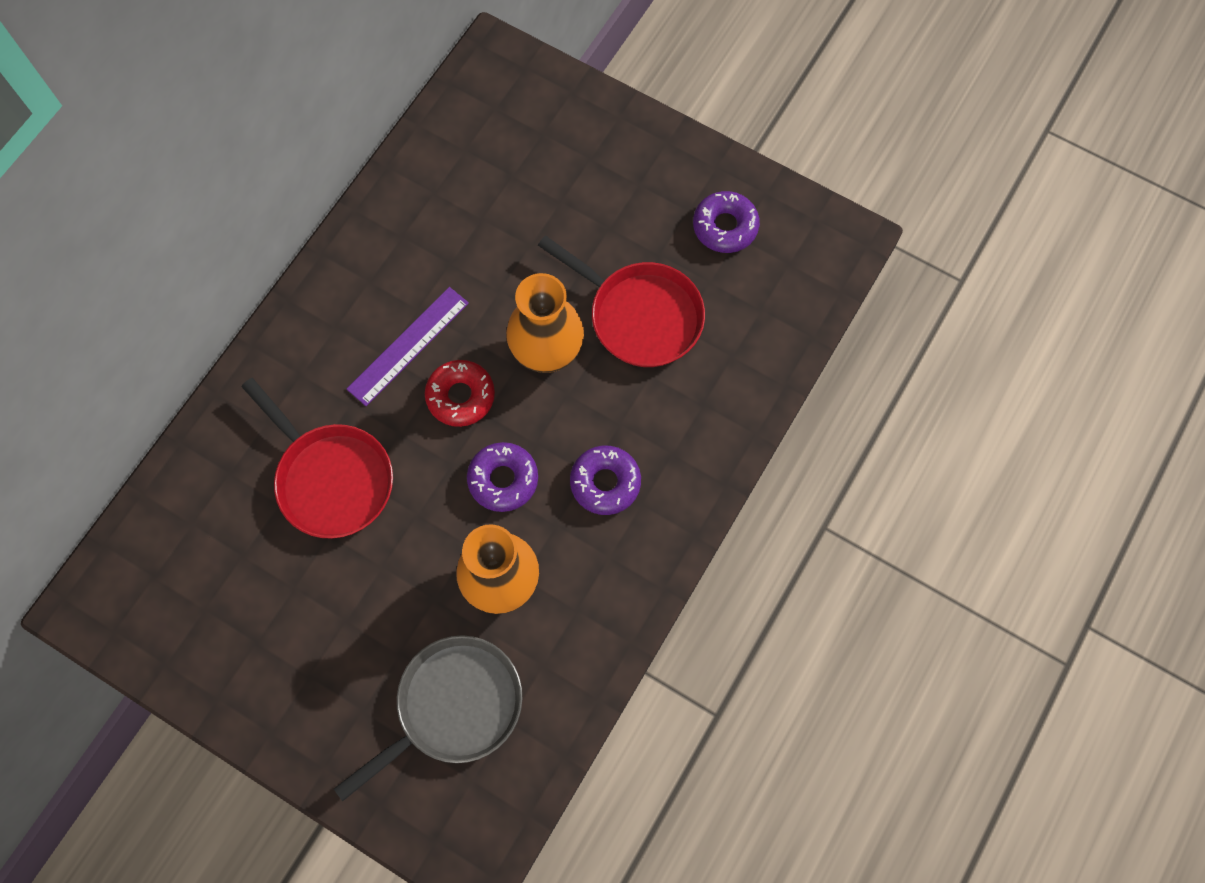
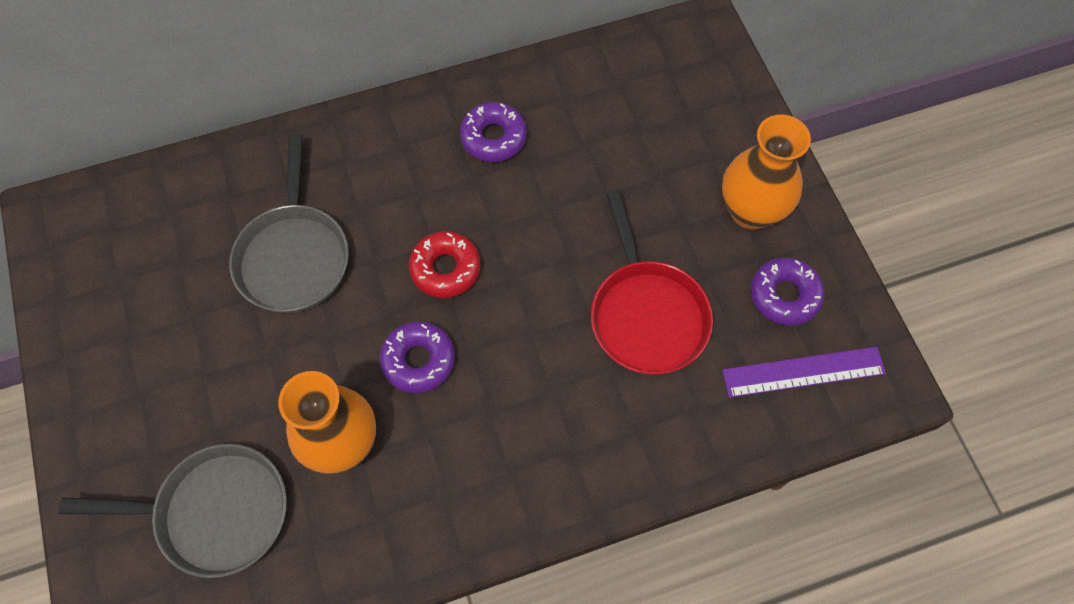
camera: 40 degrees right, 5 degrees down
(331, 478) = (294, 256): red pan -> grey pan
(408, 346) = (441, 200): purple ruler -> purple ruler (803, 372)
(547, 352) = (543, 286): orange vase -> orange vase (750, 211)
(605, 483) = (496, 429): purple donut -> purple donut (493, 137)

